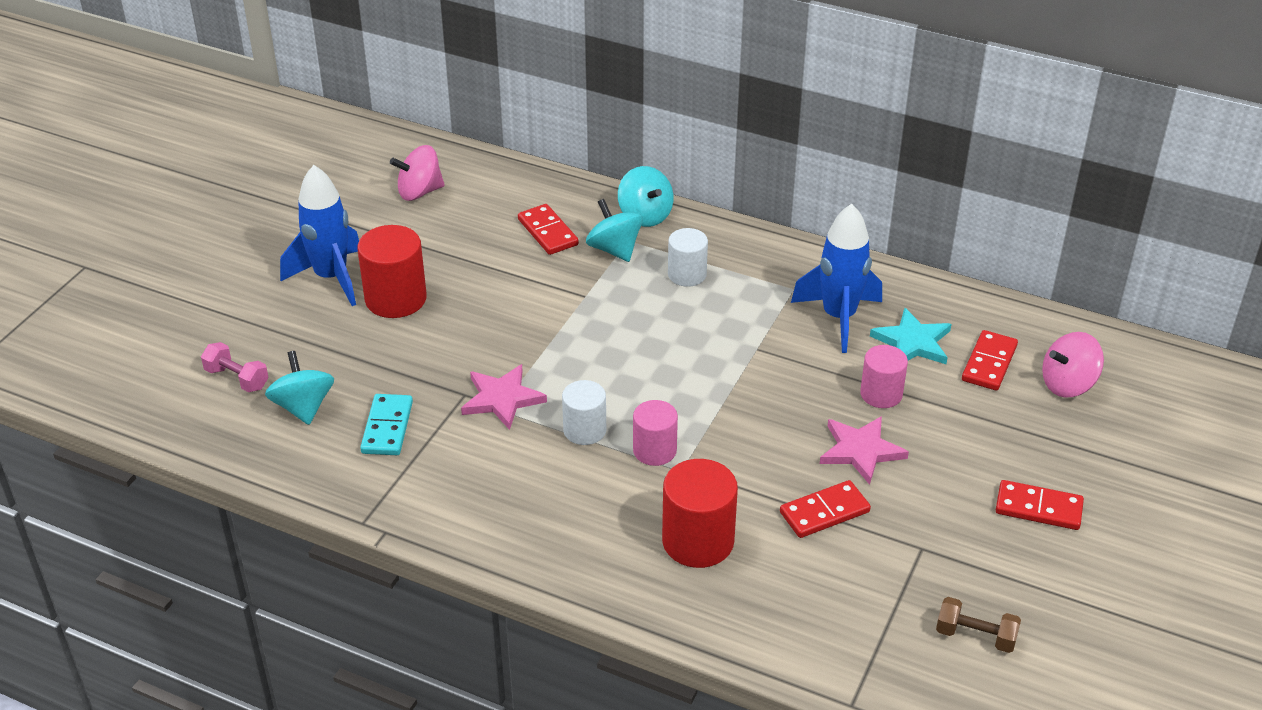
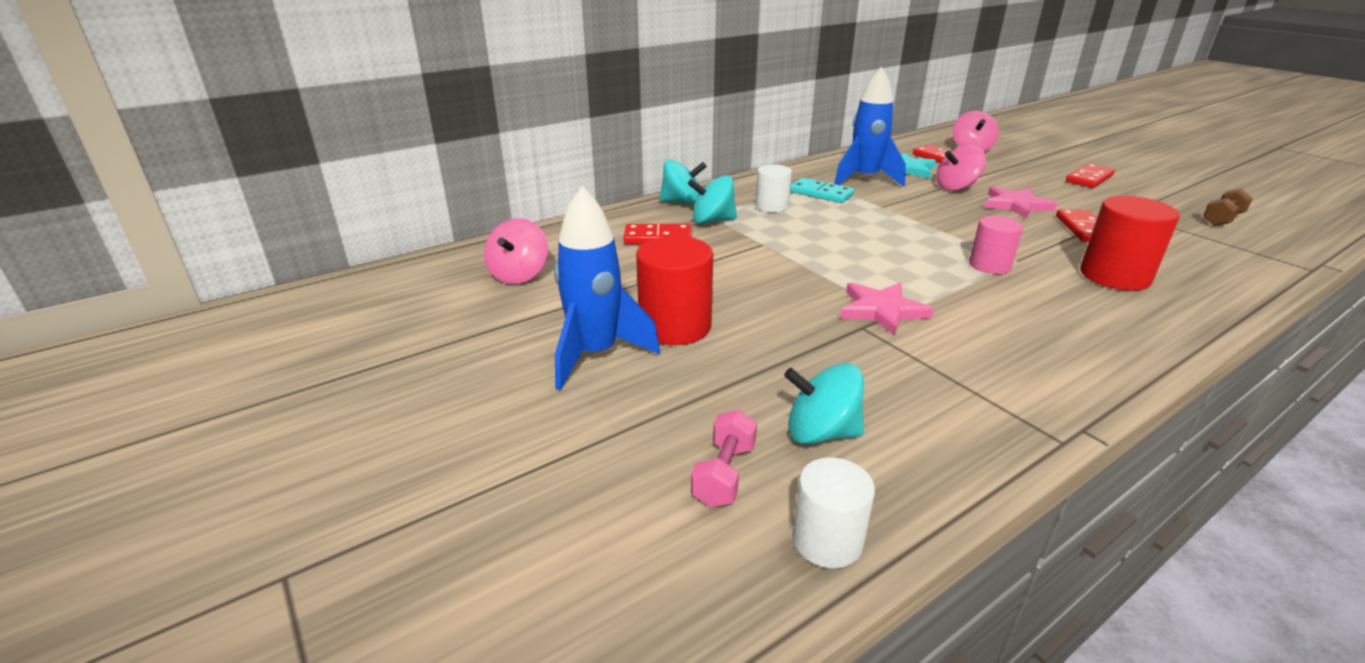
camera: 60 degrees left, 10 degrees down
(237, 378) = (724, 474): pink dumbbell -> pink dumbbell turned 45 degrees counterclockwise
(387, 427) = (893, 383): turquoise domino -> turquoise domino (821, 193)
(584, 430) = (949, 285): white cylinder -> white cylinder (827, 540)
(881, 394) = (956, 187): pink cylinder -> pink spinning top

